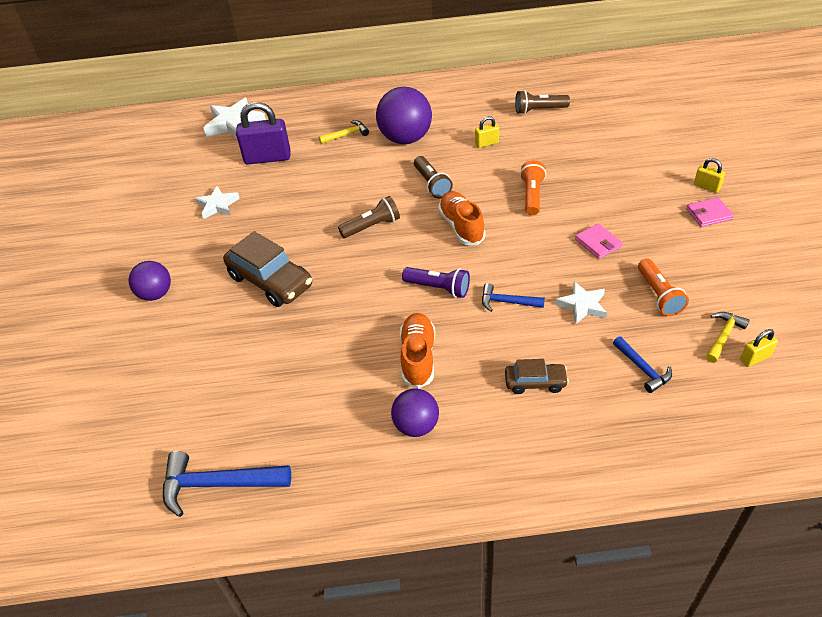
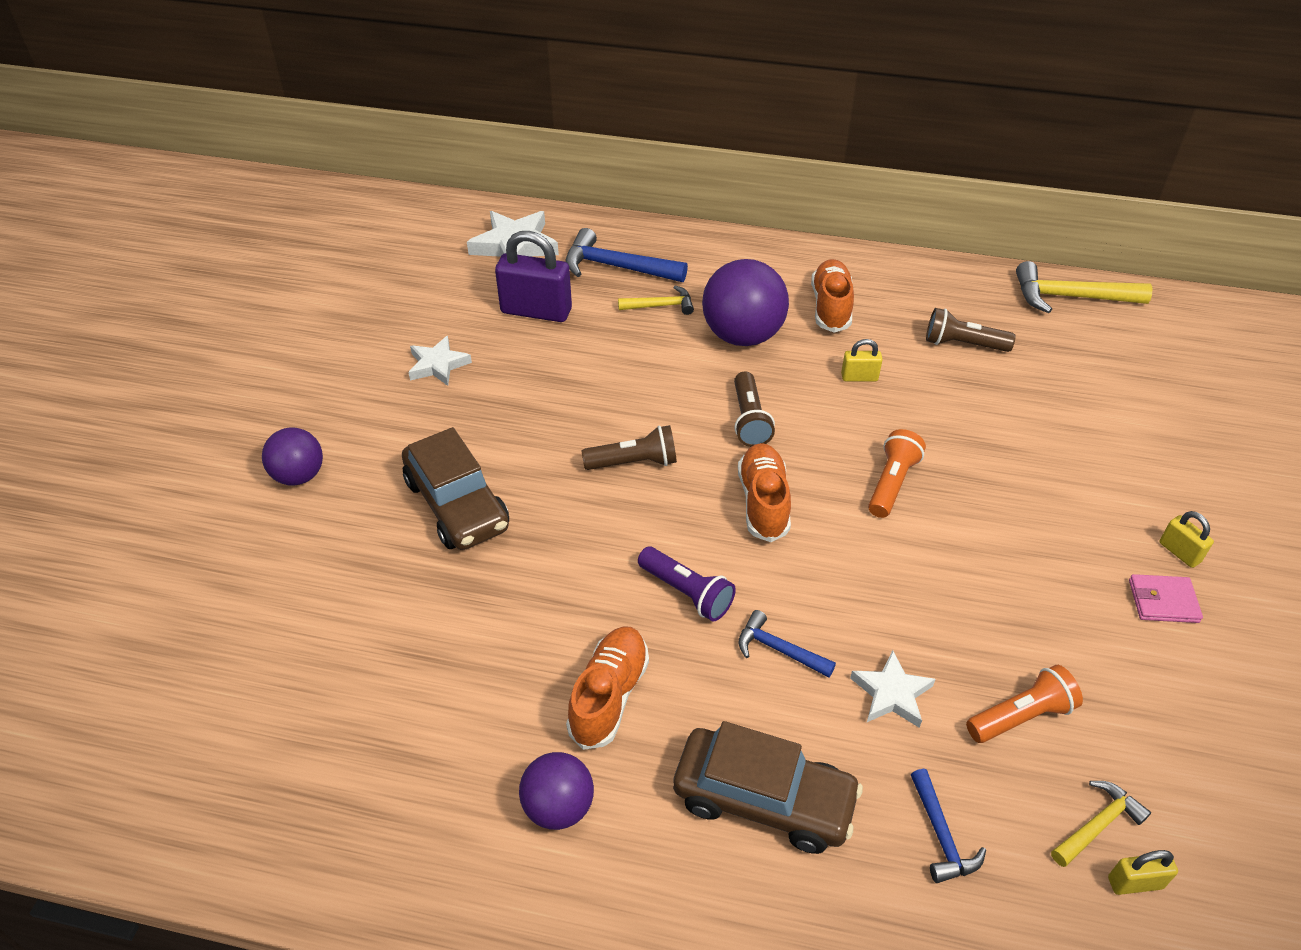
camera: 15 degrees right, 0 degrees up
(218, 484) = (251, 798): blue hammer -> blue hammer (617, 267)
(452, 109) = (831, 307): none -> orange shoe
(535, 382) = (763, 799): brown car -> brown car, size x1.82
(589, 69) = (1070, 297): none -> yellow hammer
(598, 243) = (961, 595): pink wallet -> none
(658, 295) = (1021, 716): orange flashlight -> orange flashlight turned 120 degrees counterclockwise

